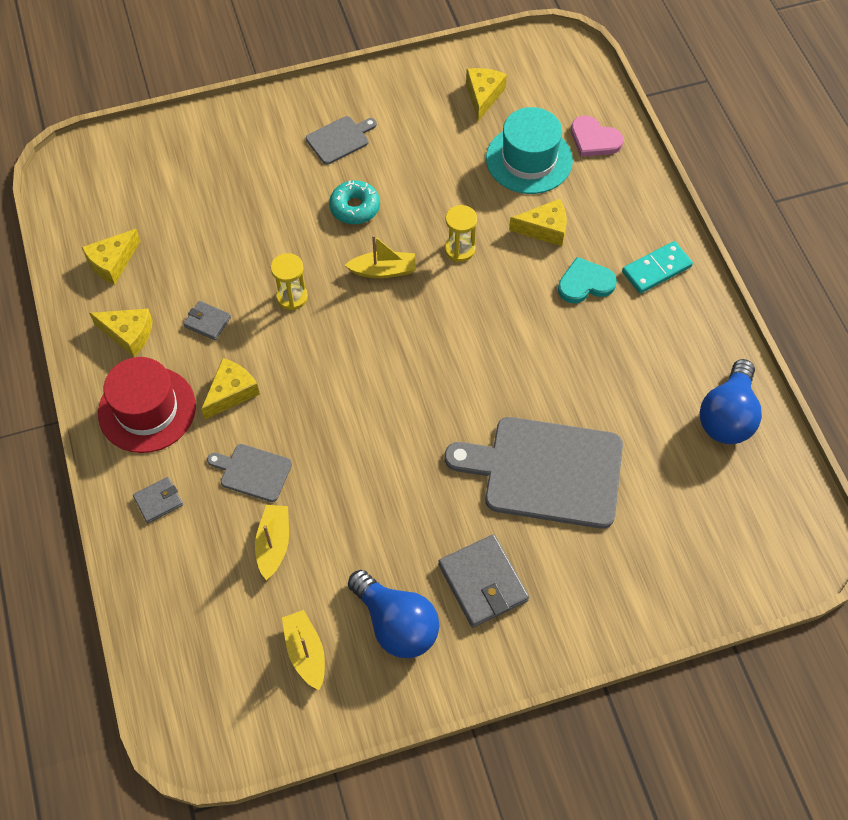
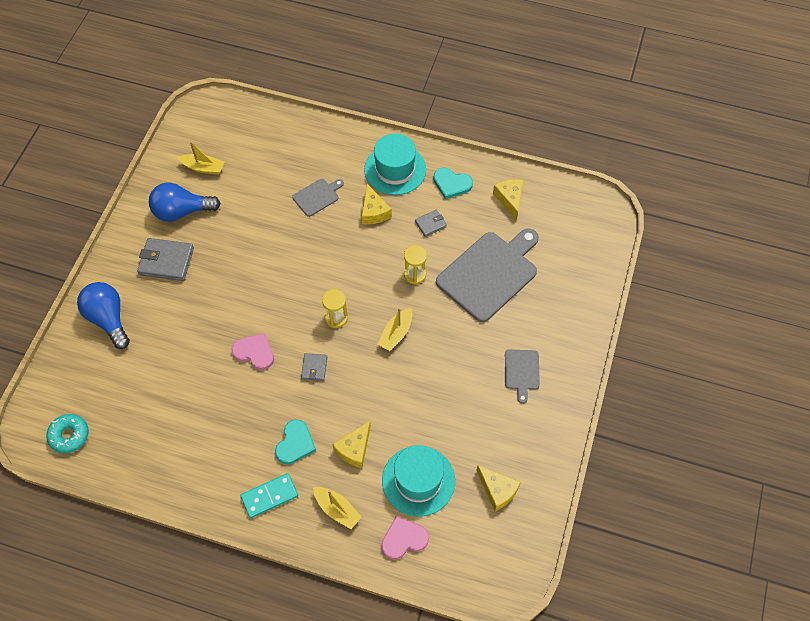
camera: 125 degrees right, 0 degrees up
(128, 334) = (451, 184): yellow cheese -> turquoise heart
(147, 409) = (395, 169): red hat -> turquoise hat
(158, 501) = (336, 149): grey wallet -> grey wallet (314, 368)
(273, 544) = (269, 184): yellow boat -> yellow boat (337, 509)
(355, 207) = (457, 347): turquoise donut -> turquoise donut (69, 435)
(460, 249) = (378, 386): yellow hourglass -> yellow hourglass (336, 318)
(519, 392) = (254, 352): none -> pink heart
(546, 471) = (196, 332): grey cutting board -> grey cutting board (489, 274)
(656, 269) = (269, 496): turquoise domino -> turquoise domino turned 60 degrees clockwise
(727, 416) = (141, 455): blue light bulb -> blue light bulb (108, 319)

